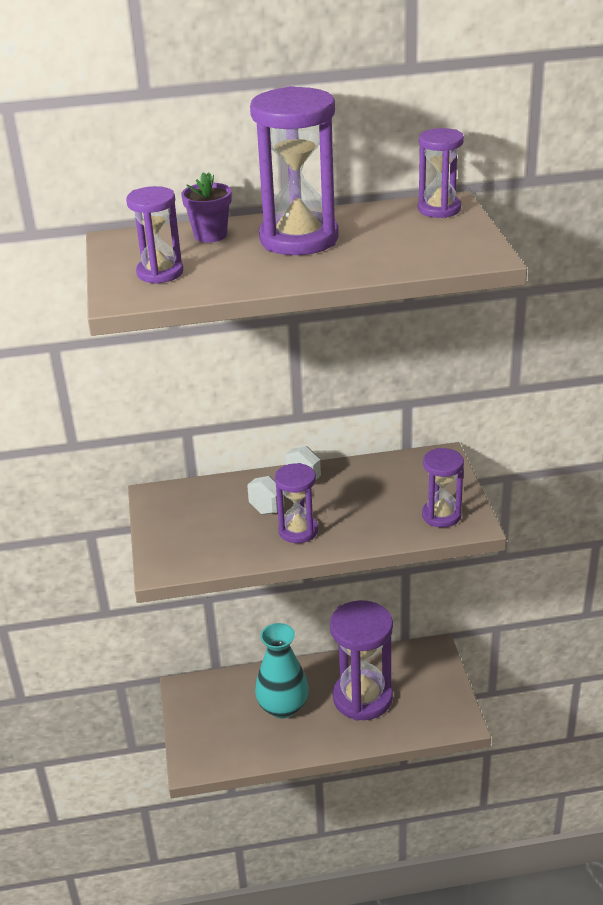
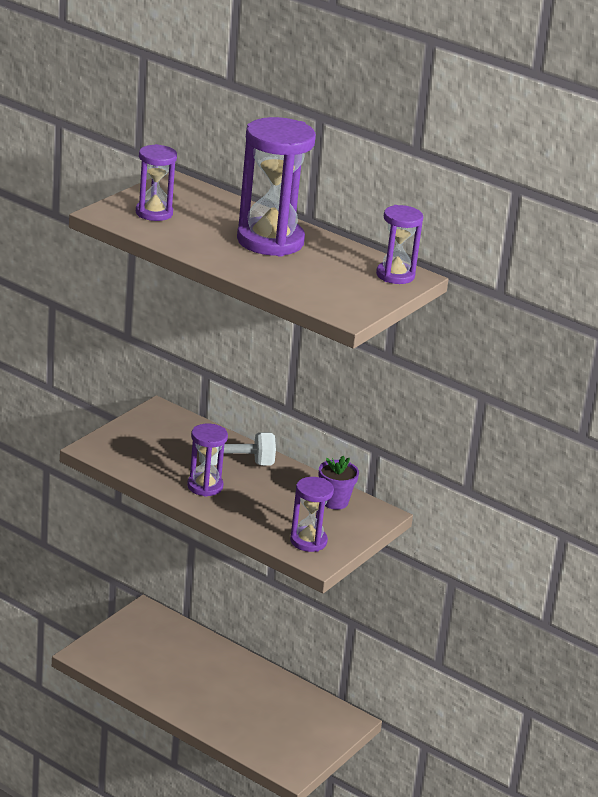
camera: 40 degrees right, 5 degrees down
(210, 235) = (228, 210): purple flower pot -> purple flower pot (334, 502)
(283, 707) = (190, 669): turquoise vase -> none
(362, 698) = (250, 706): purple hourglass -> none

